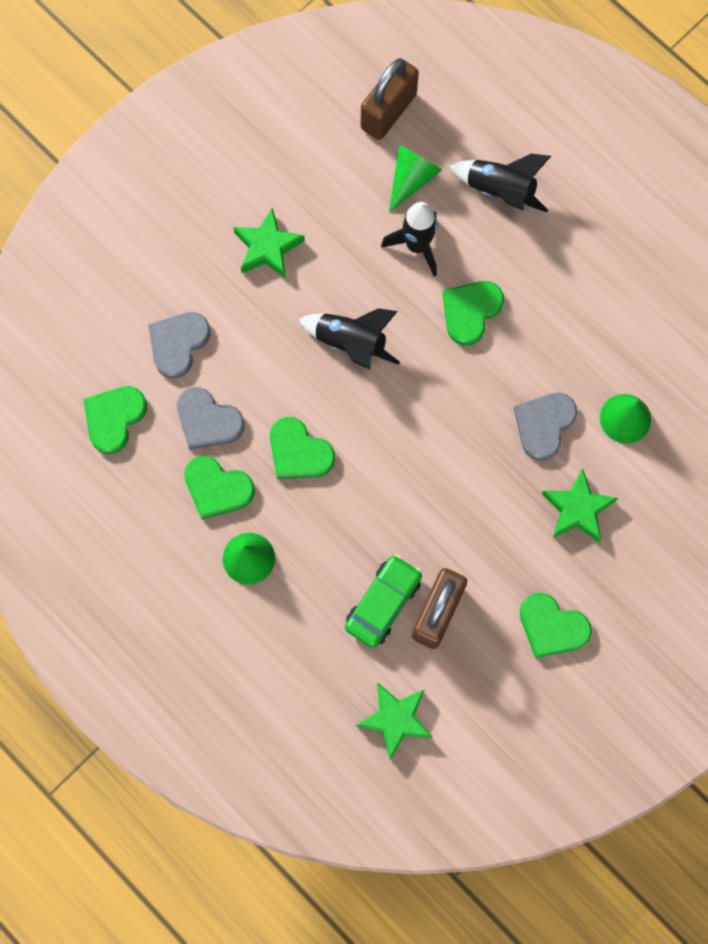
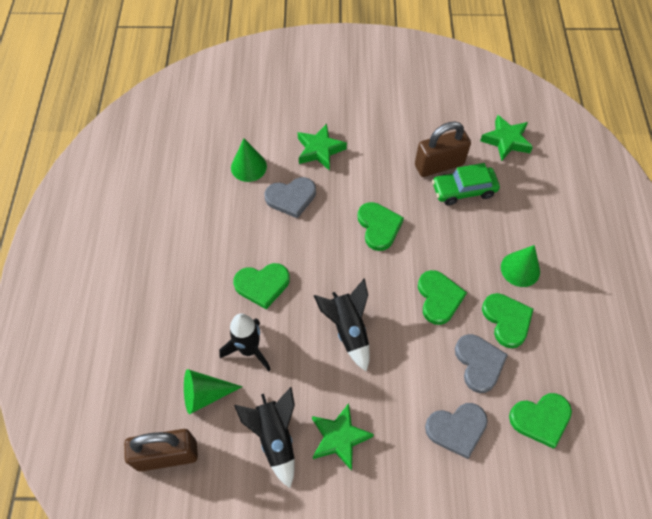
camera: 135 degrees left, 15 degrees down
(500, 191) = (166, 335): black rocket -> black rocket (275, 438)
(552, 627) = (388, 117): green heart -> green heart (379, 227)

